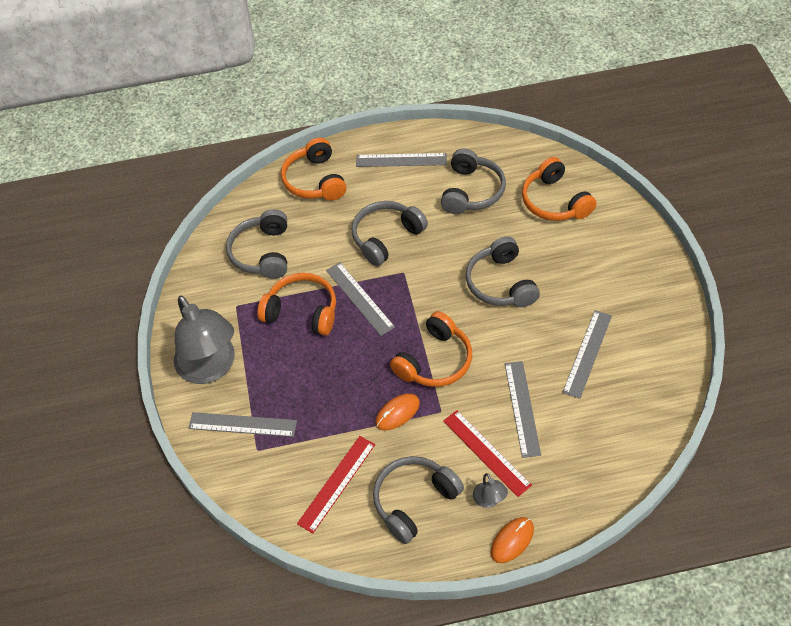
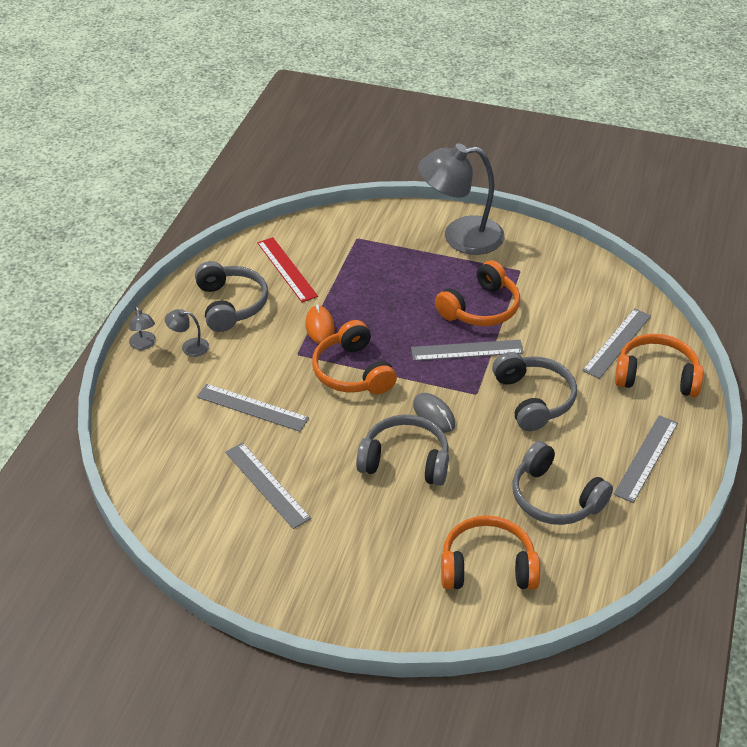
camera: 115 degrees right, 10 degrees down
(242, 425) = (387, 237): grey ruler -> grey ruler (617, 343)
(262, 253) = (575, 306): grey headphones -> none
(443, 288) = (433, 414): none -> grey mouse
(486, 452) = (232, 365): red ruler -> none
(512, 540) = (144, 345): orange mouse -> grey lamp

